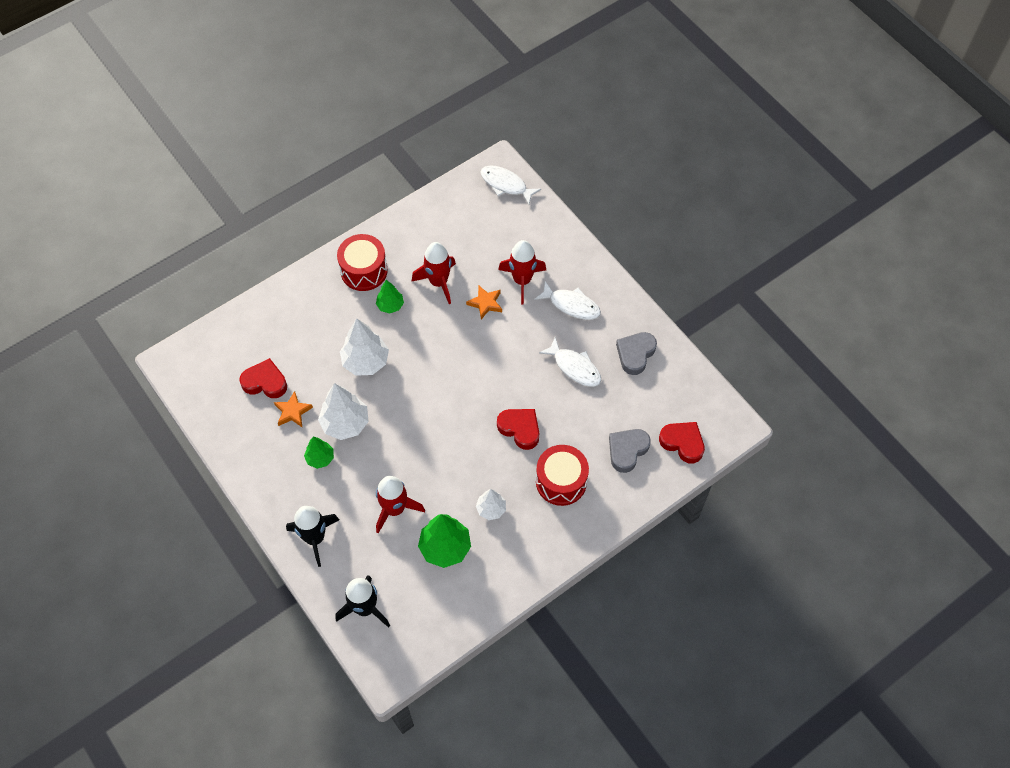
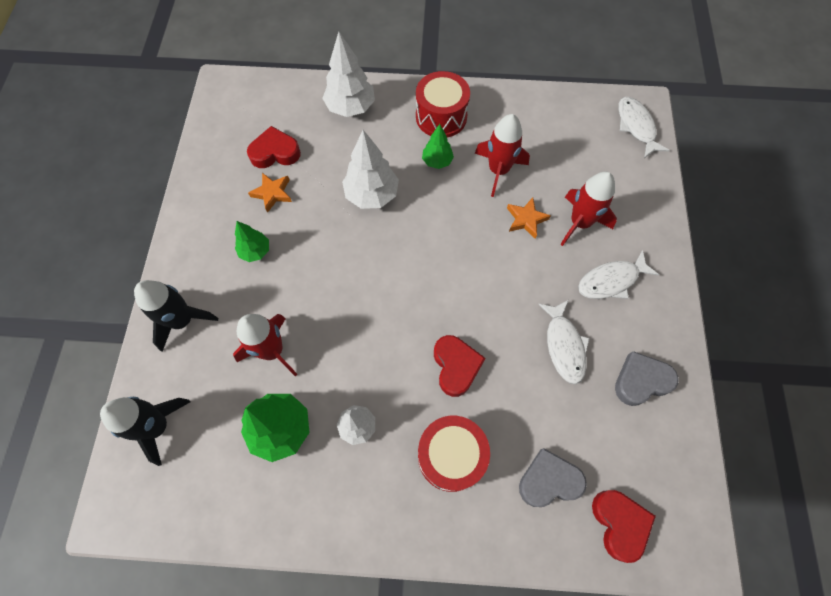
camera: 40 degrees right, 5 degrees up
(265, 382) = (275, 152): red heart -> red heart turned 60 degrees counterclockwise
(345, 423) = (304, 236): white tree -> white tree (350, 107)
(571, 305) = (611, 281): white fish -> white fish turned 90 degrees clockwise

